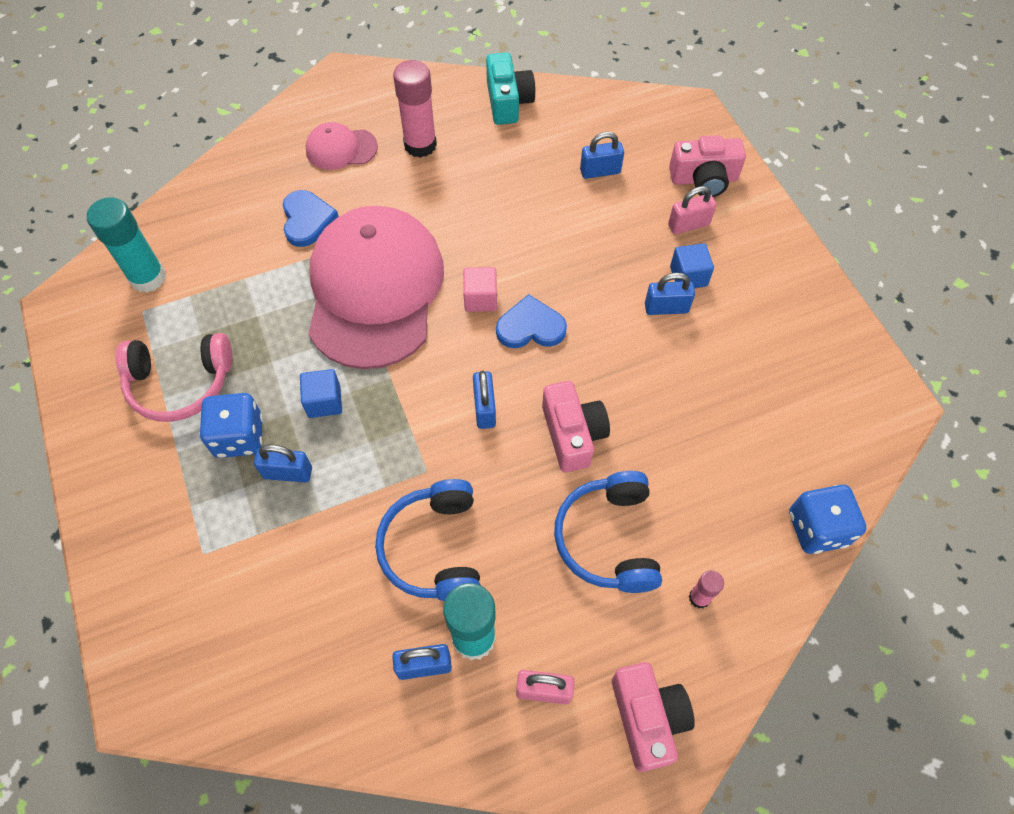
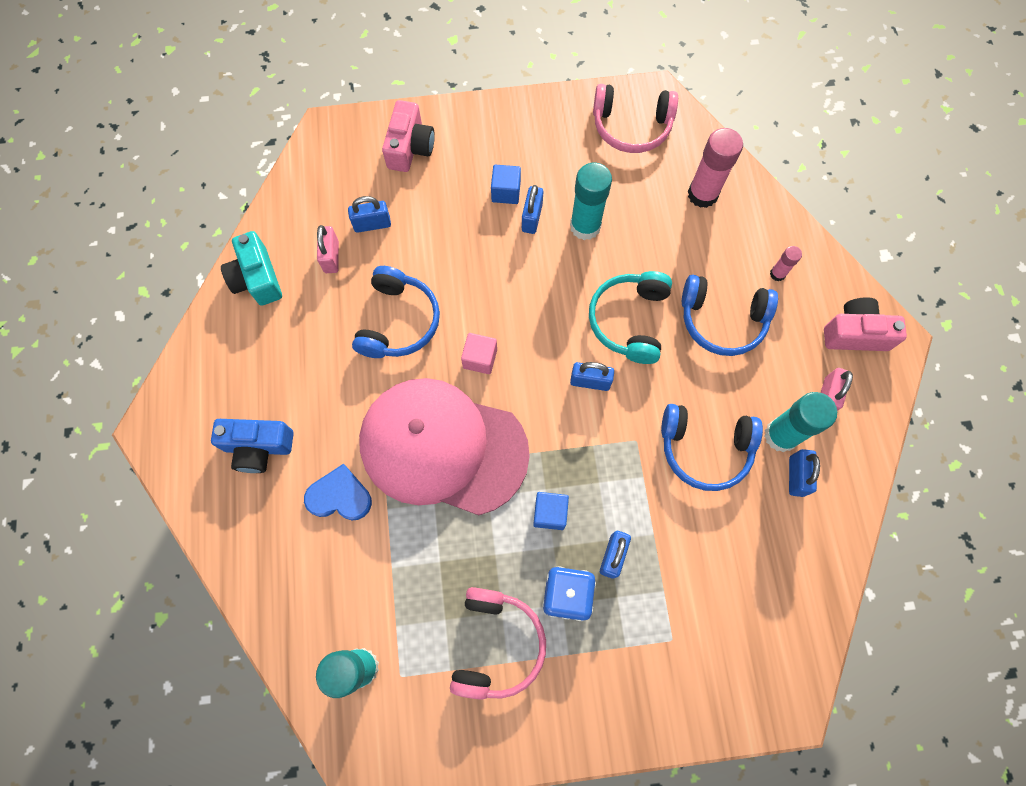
camera: 75 degrees left, 10 degrees up
(341, 149) = (258, 447): pink cap -> blue camera
(420, 145) = (282, 371): pink glue stick -> pink glue stick (702, 194)
(499, 219) = (398, 321): none -> blue headphones
(508, 102) = (257, 278): turquoise camera -> turquoise camera turned 120 degrees counterclockwise
(530, 327) = (520, 325): blue heart -> none
(572, 434) = (629, 321): pink camera -> turquoise headphones
(600, 171) = (372, 224): blue padlock -> blue padlock turned 75 degrees clockwise
(677, 363) = (585, 226): none -> turquoise glue stick
(688, 225) = (454, 175): pink padlock -> pink padlock (331, 257)
(817, 528) = (741, 182): blue dice -> none
(836, 384) = (631, 126): none -> pink headphones

